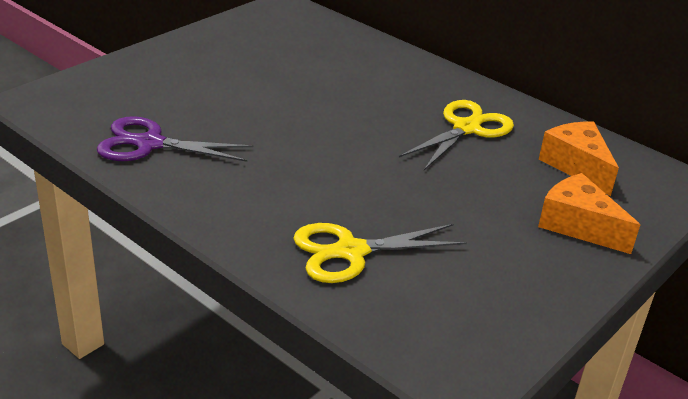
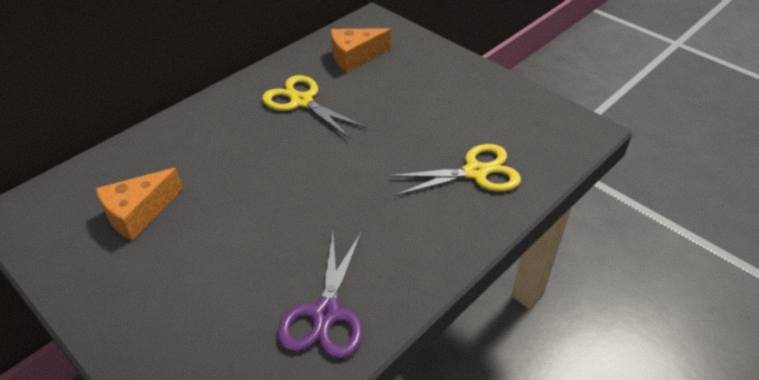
camera: 85 degrees left, 10 degrees up
(351, 252) = (475, 172): yellow scissors -> yellow scissors turned 90 degrees counterclockwise
(578, 225) = (426, 66): orange cheese -> orange cheese (138, 213)

